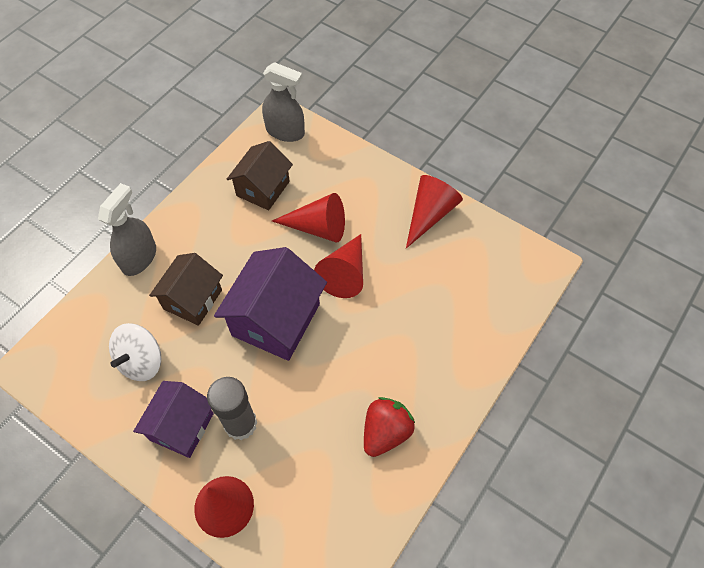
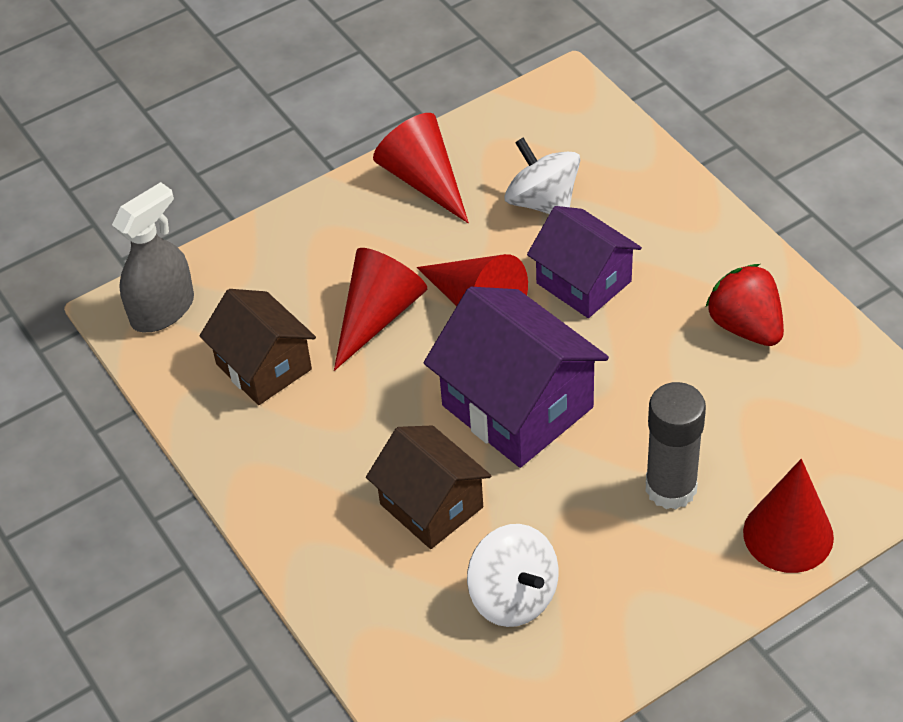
camera: 65 degrees left, 10 degrees down
(139, 258) = (313, 565): grey spray bottle -> none
(181, 426) = (647, 562): purple house -> purple house (583, 282)
(440, 282) = (542, 202): none -> white spinning top

